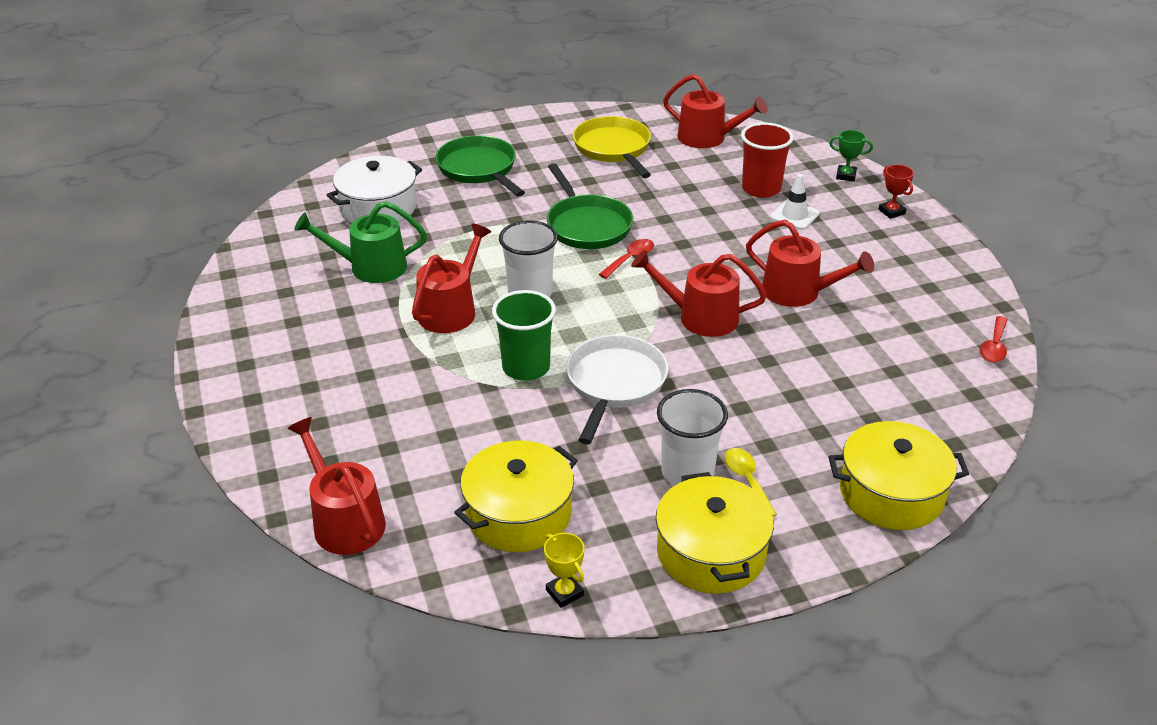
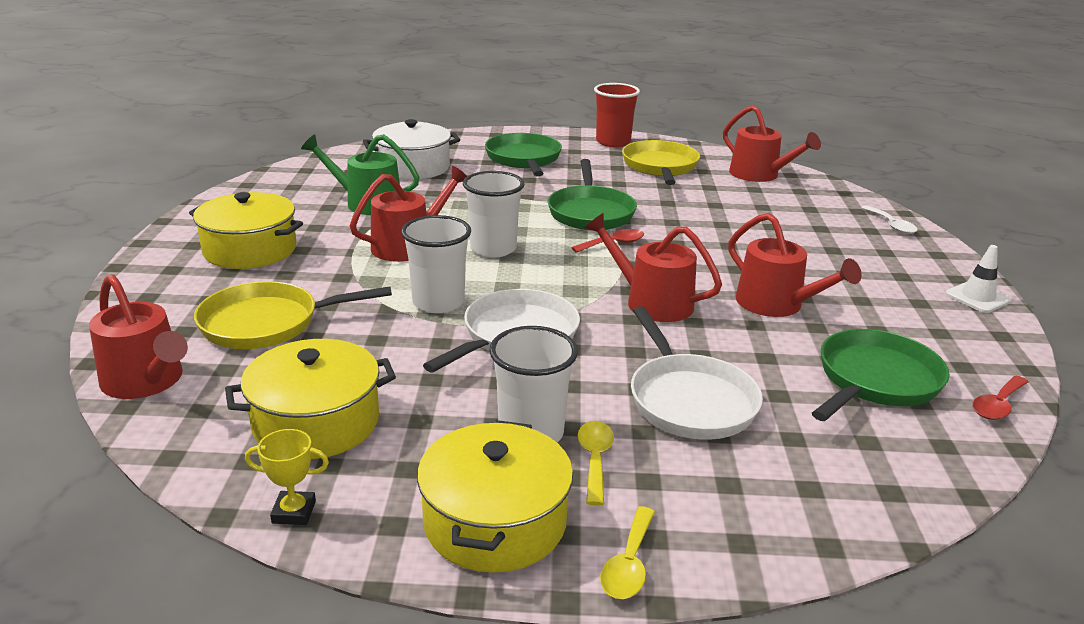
camera: 20 degrees right, 10 degrees down
(345, 521) = (146, 381): red watering can -> red watering can turned 150 degrees clockwise
(396, 432) = (268, 323): none -> yellow pan
(526, 367) = (438, 302): green cup -> white cup
(564, 593) = (294, 512): yellow trophy -> yellow trophy turned 75 degrees counterclockwise
(761, 189) = (790, 218): red cup -> red cup (613, 142)
(783, 407) = (689, 400): none -> white pan
(794, 215) = (813, 244): white traffic cone -> white traffic cone (977, 297)
(818, 554) = (628, 564): none -> yellow spoon
(846, 175) = (891, 225): green trophy -> white spoon
(891, 212) = (928, 261): red trophy -> none
(891, 493) = (771, 523): yellow pot -> yellow pot (250, 250)
(904, 349) = (875, 381): none -> green pan

